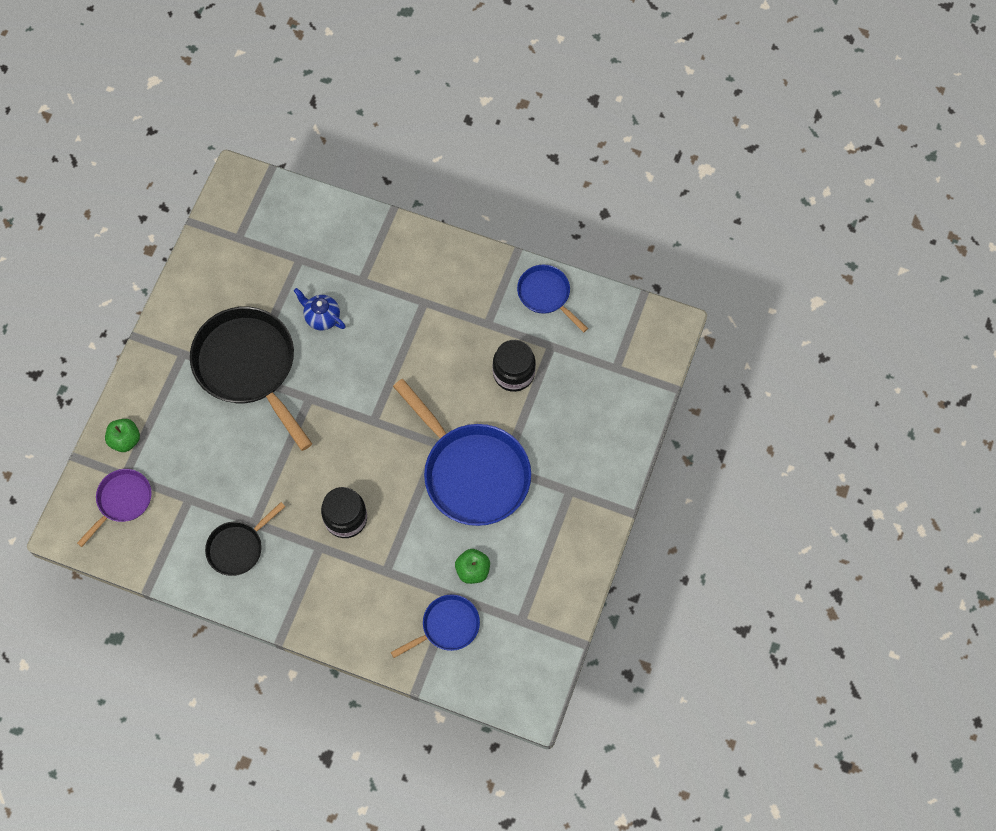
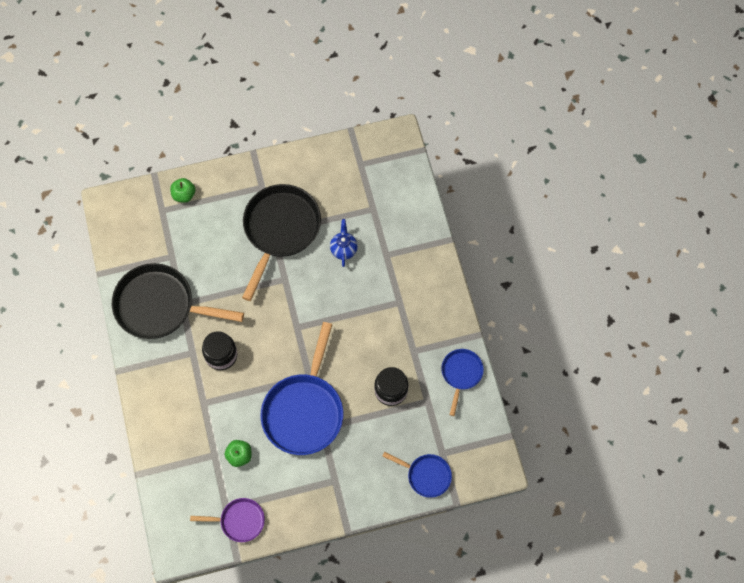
camera: 55 degrees right, 0 degrees up
(122, 501) = (145, 220): purple pan -> purple pan (239, 521)
(238, 547) = (160, 306): black pan -> black pan, size x1.93
(447, 626) = (192, 465): blue pan -> blue pan (426, 475)

